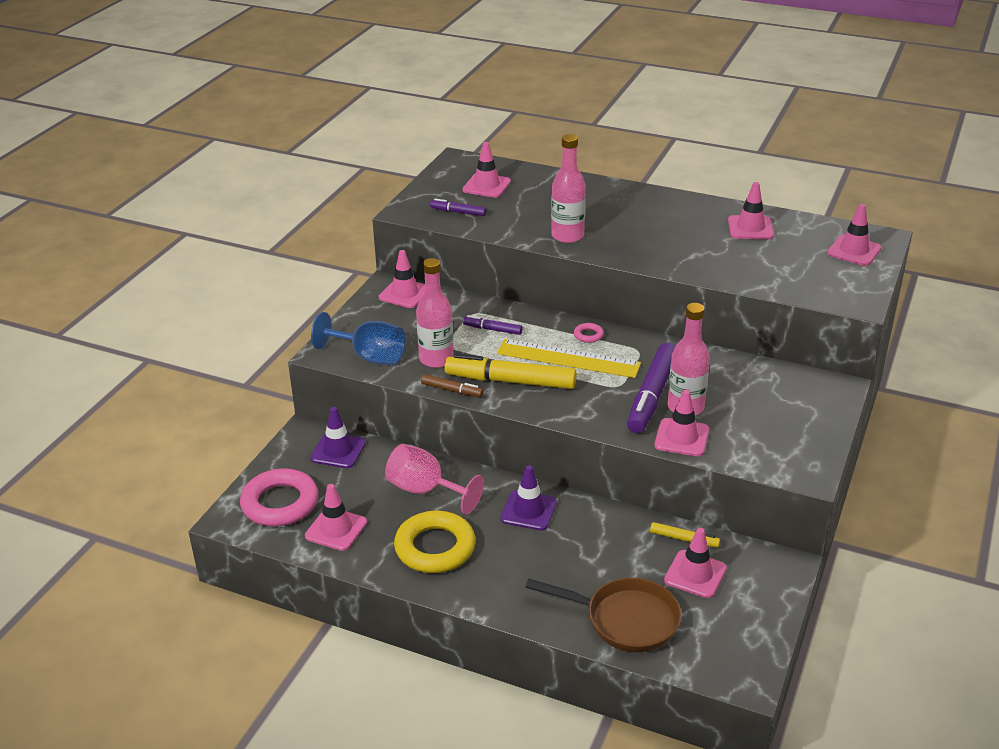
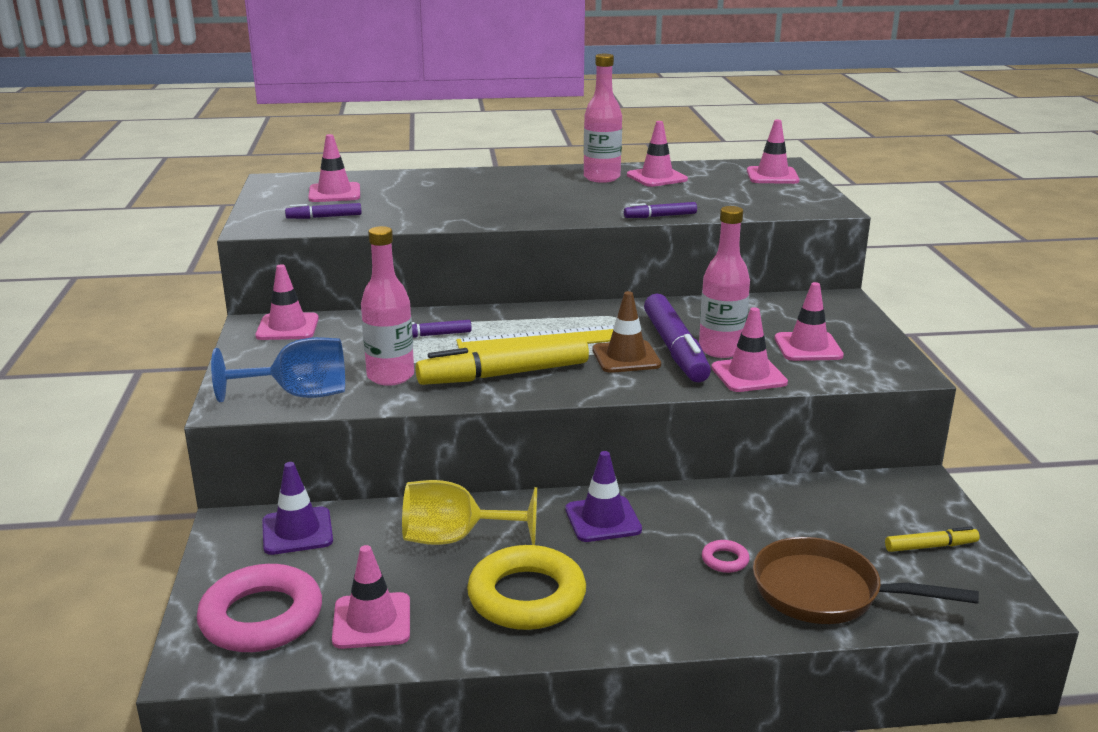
camera: 30 degrees left, 10 degrees down
(425, 490) = (455, 539): pink goblet -> yellow goblet
(452, 390) = (441, 400): brown marker -> none
(567, 236) = (476, 213): pink bottle -> pink bottle (601, 178)
(588, 335) = (547, 316): pink ring -> pink ring (725, 560)
(608, 392) = (626, 357): none -> brown traffic cone
(625, 620) = (826, 593): brown pan -> brown pan turned 150 degrees counterclockwise
(684, 539) = (798, 493): yellow marker -> yellow marker (930, 546)
(695, 574) = (846, 521): pink traffic cone -> pink traffic cone (808, 347)
(704, 276) = (660, 216): none -> purple marker

